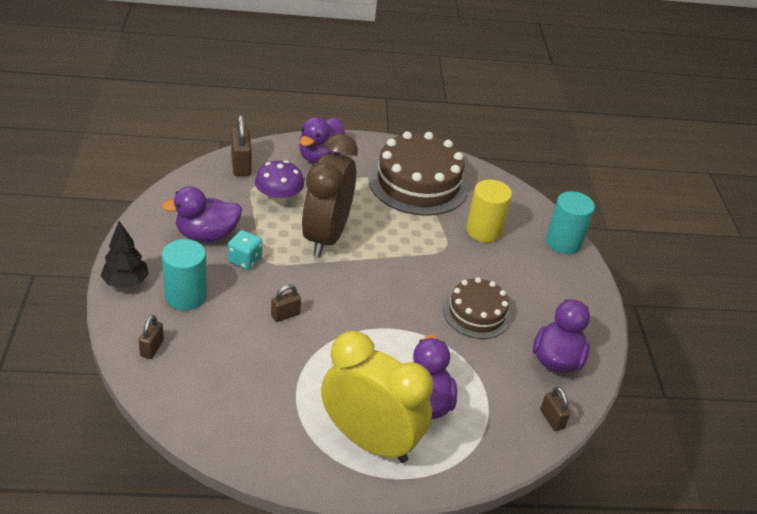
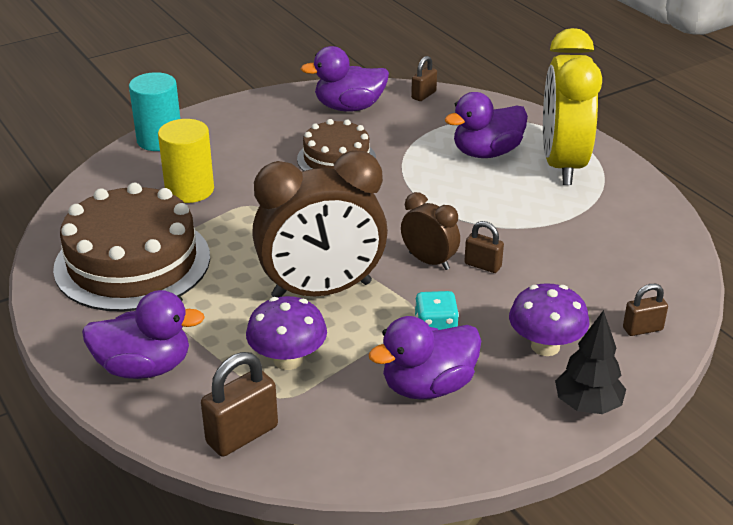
camera: 115 degrees left, 5 degrees down
(186, 296) = (545, 346): turquoise cylinder -> purple mushroom
(207, 235) = (428, 386): purple duck -> purple duck turned 105 degrees clockwise
(313, 293) = (429, 261): none -> brown clock

